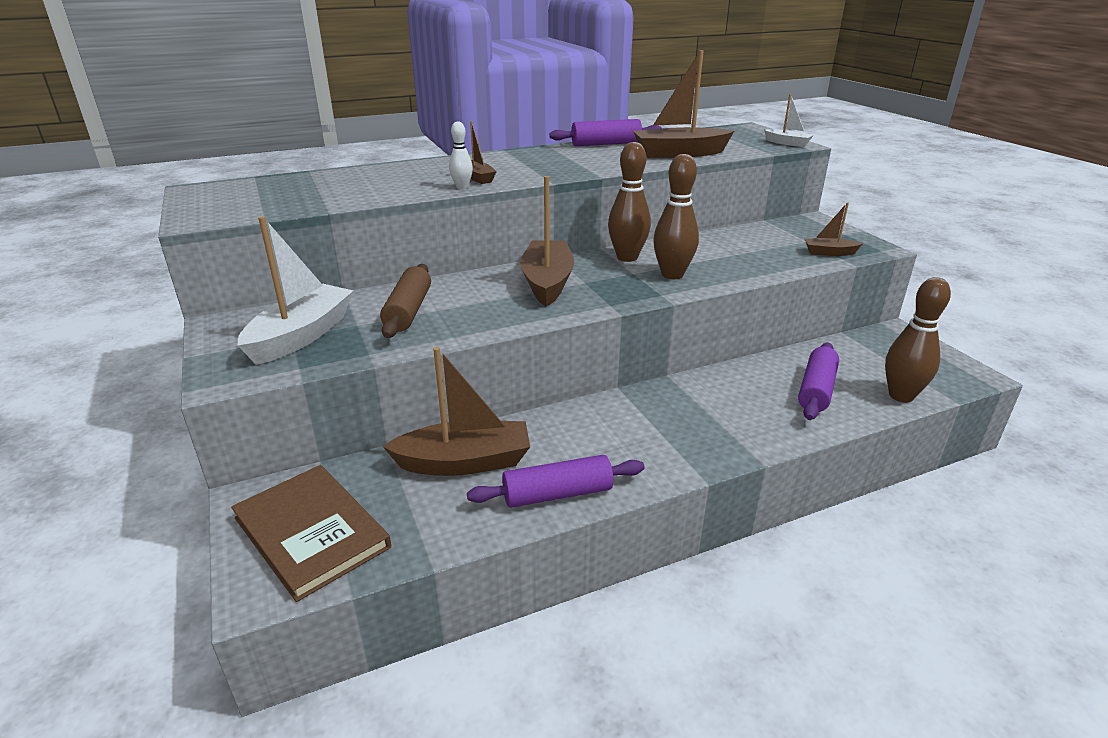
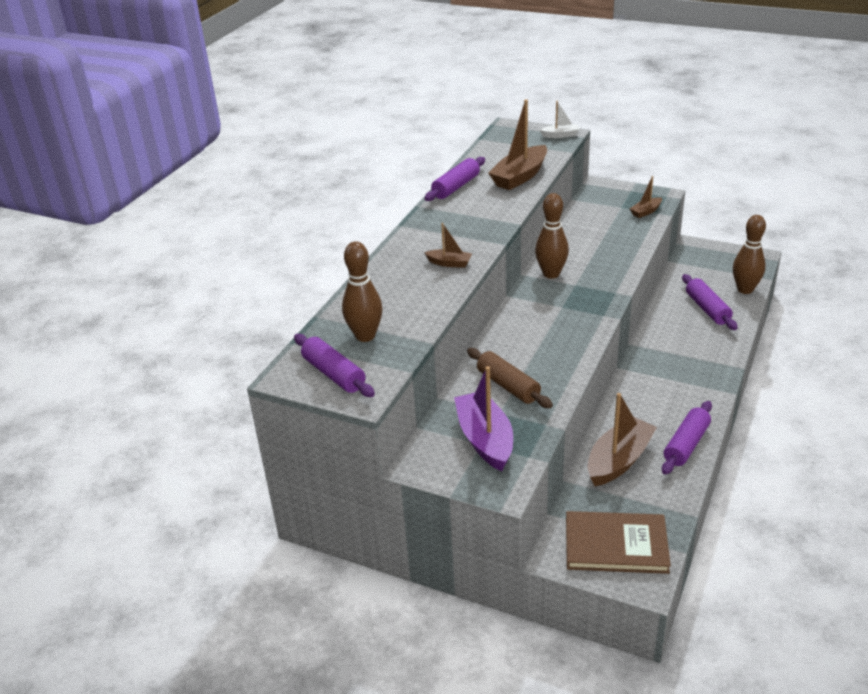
camera: 40 degrees left, 5 degrees up
(222, 200) = (334, 374): none -> purple rolling pin
(301, 336) = (485, 439): white boat -> purple boat
(462, 187) = (460, 277): white bowling pin -> none
(547, 282) = (543, 319): brown boat -> none
(672, 275) = (597, 274): brown bowling pin -> brown bowling pin (365, 336)

